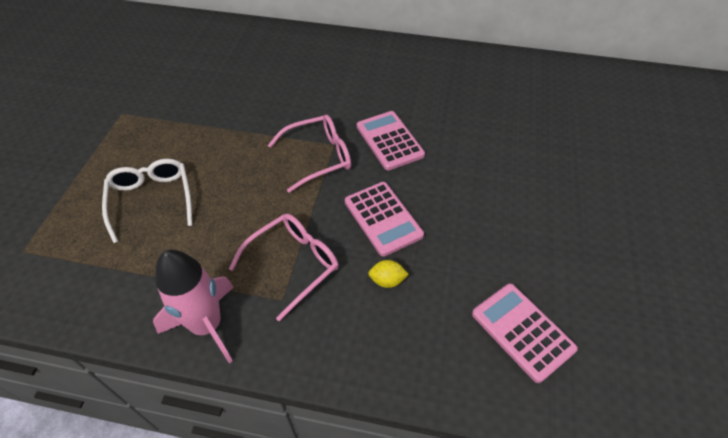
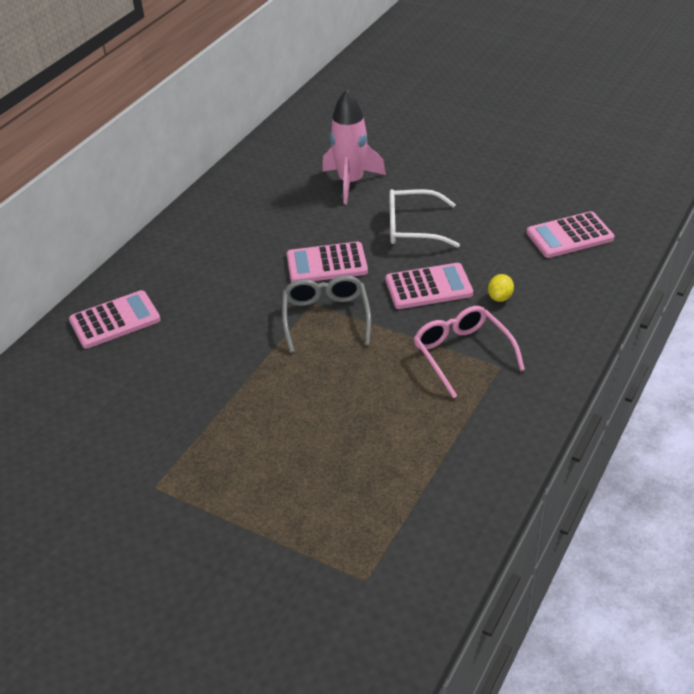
camera: 70 degrees left, 10 degrees down
(152, 200) = (331, 458): white glasses -> white glasses (413, 228)
(207, 325) = (515, 421): pink rocket -> pink rocket (351, 183)
(284, 49) = (115, 320): none -> pink calculator
(318, 157) = (326, 318): pink glasses -> grey glasses

